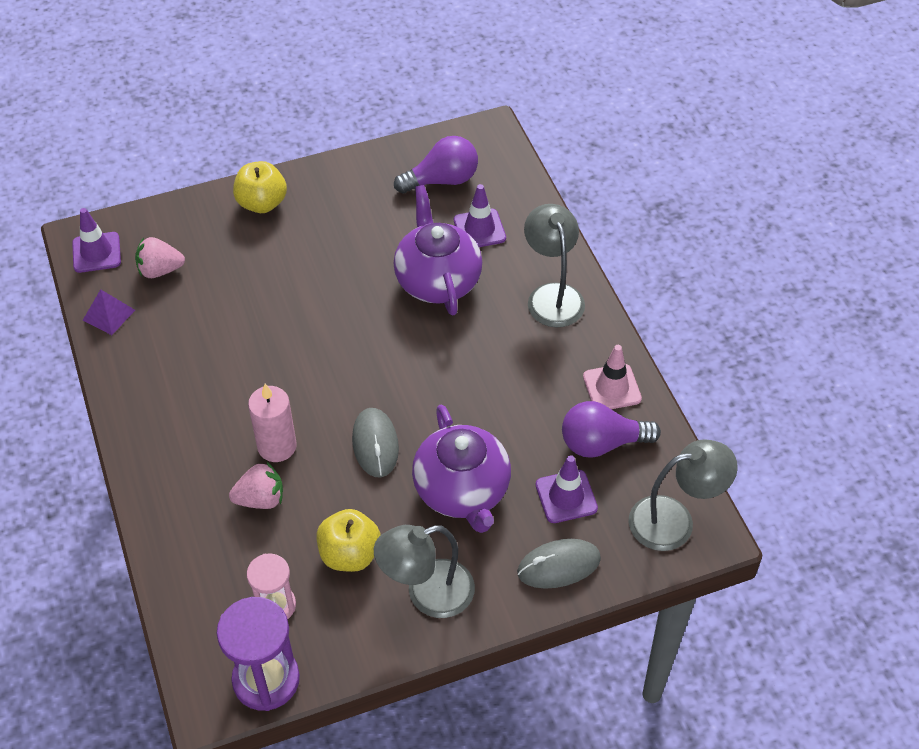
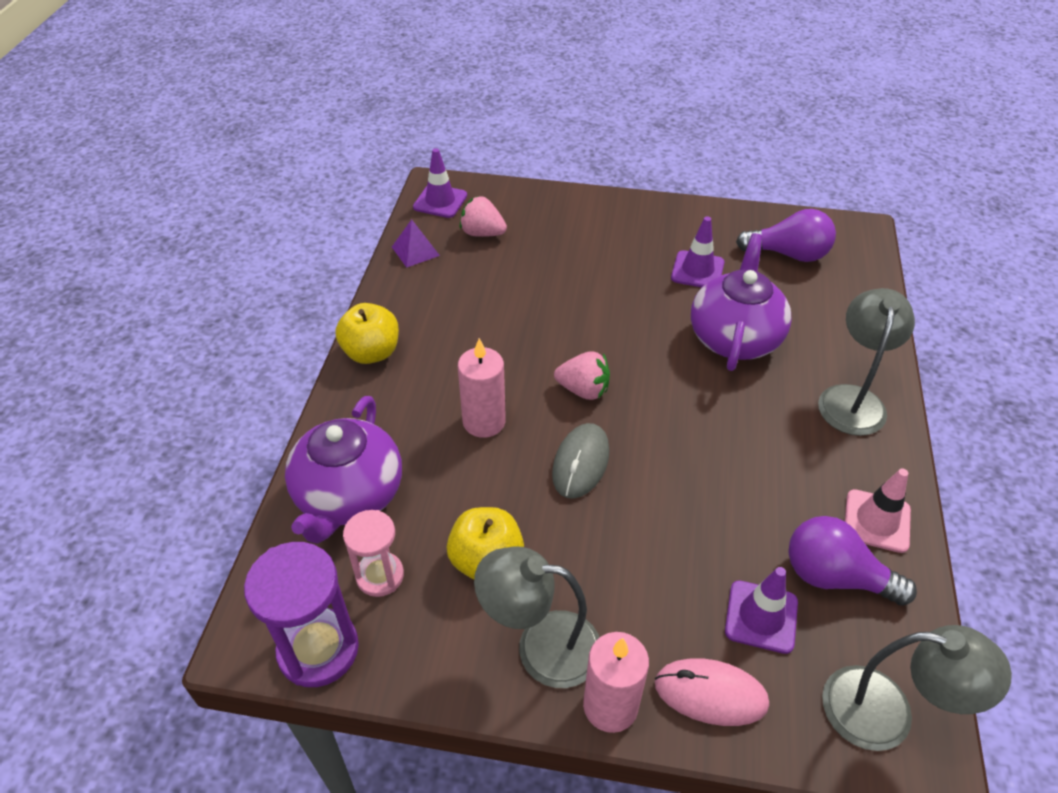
camera: 30 degrees right, 5 degrees down
(260, 499) = (436, 463): pink strawberry -> pink strawberry (583, 390)
(262, 203) = (605, 214): yellow apple -> yellow apple (371, 352)
(462, 491) = (644, 553): purple teapot -> purple teapot (349, 496)
(479, 229) = (804, 309): purple traffic cone -> purple traffic cone (697, 270)
(497, 608) = (610, 706): none -> pink candle
(559, 566) = (710, 694): grey mouse -> pink mouse

